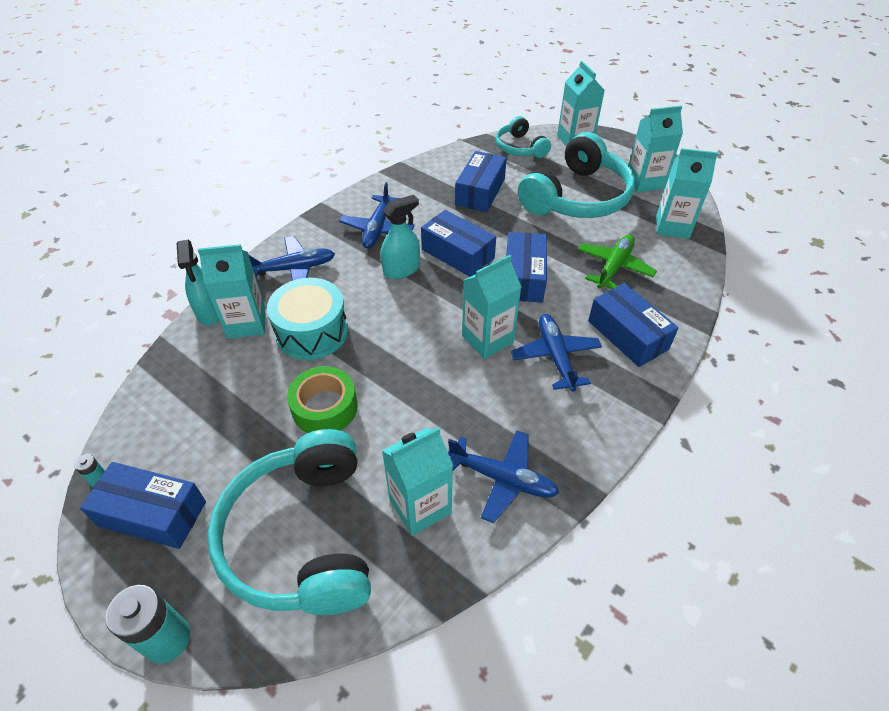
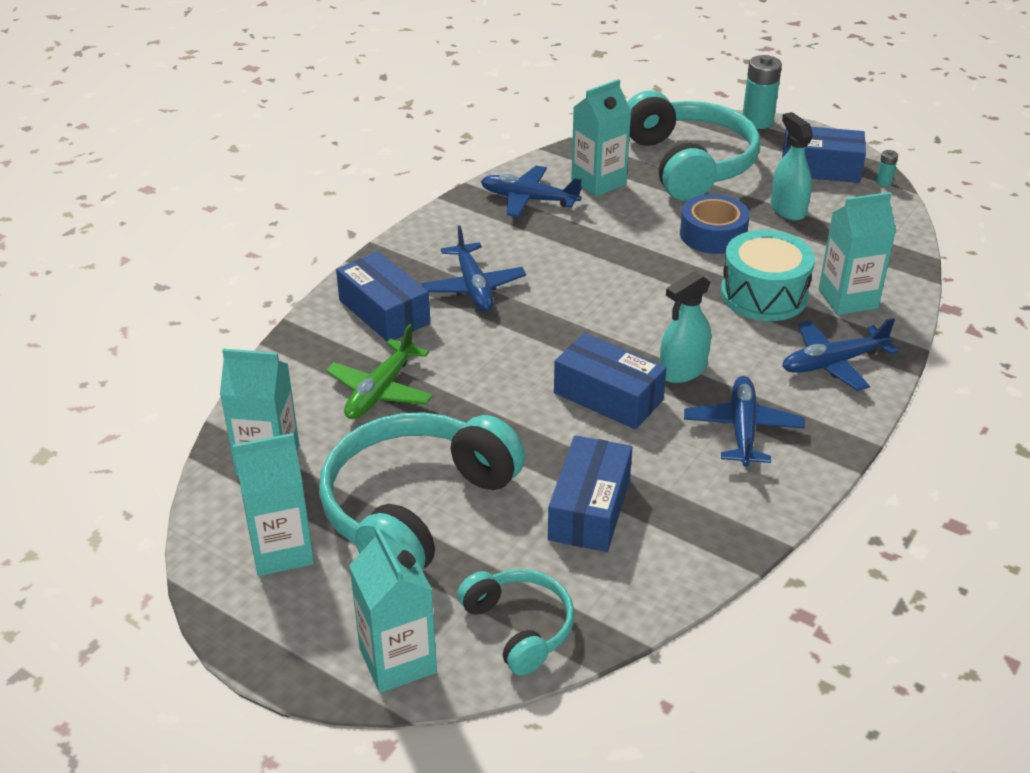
camera: 175 degrees right, 10 degrees down
(210, 312) = (902, 308): turquoise spray bottle -> turquoise spray bottle (788, 209)
(325, 408) = (713, 235): green tape -> blue tape
(487, 339) = (553, 299): turquoise carton -> none
(523, 277) = (510, 369): blue box -> none

